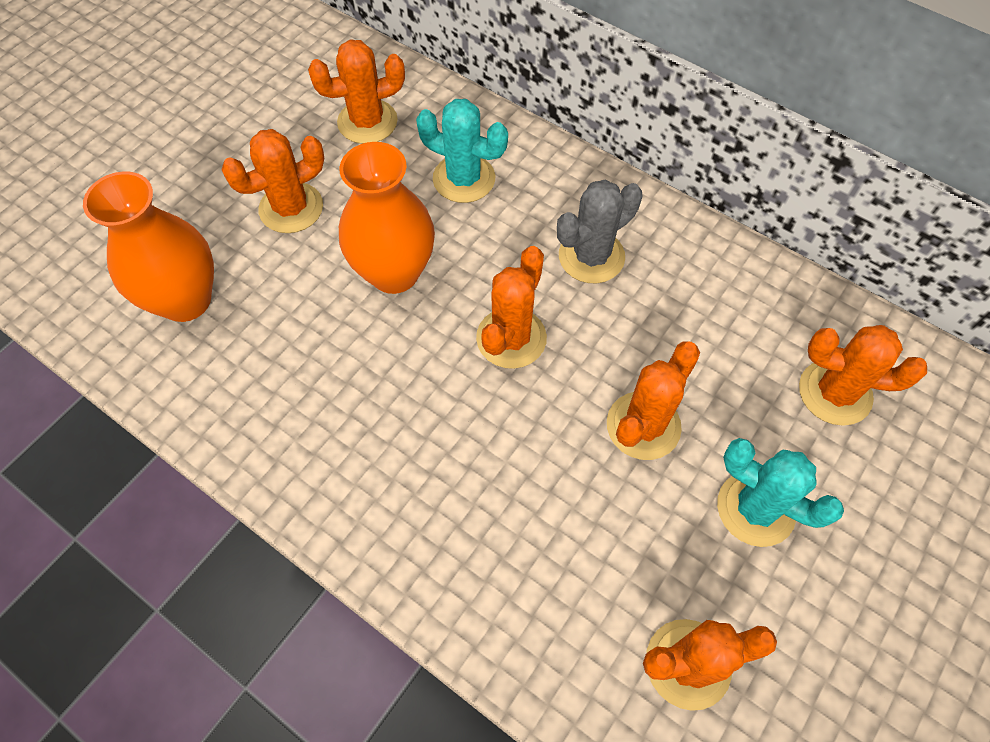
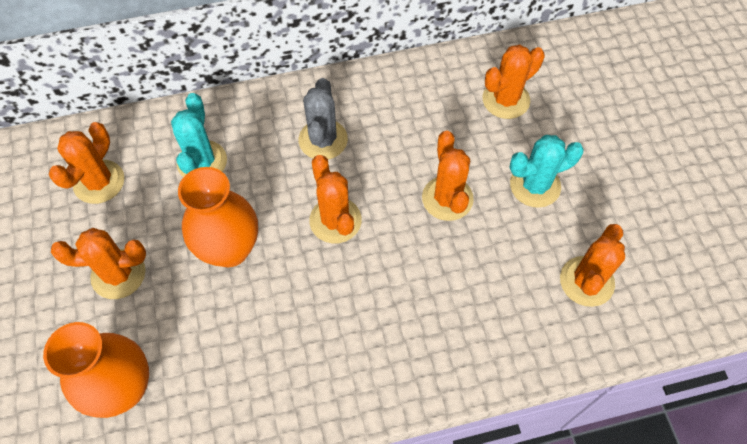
camera: 50 degrees left, 0 degrees up
(291, 208) = (118, 274): orange cactus -> orange cactus turned 75 degrees clockwise
(464, 179) = (202, 162): turquoise cactus -> turquoise cactus turned 60 degrees counterclockwise

